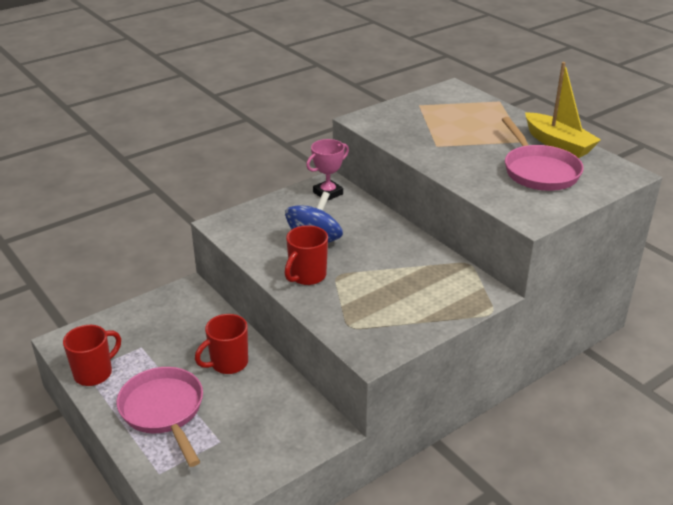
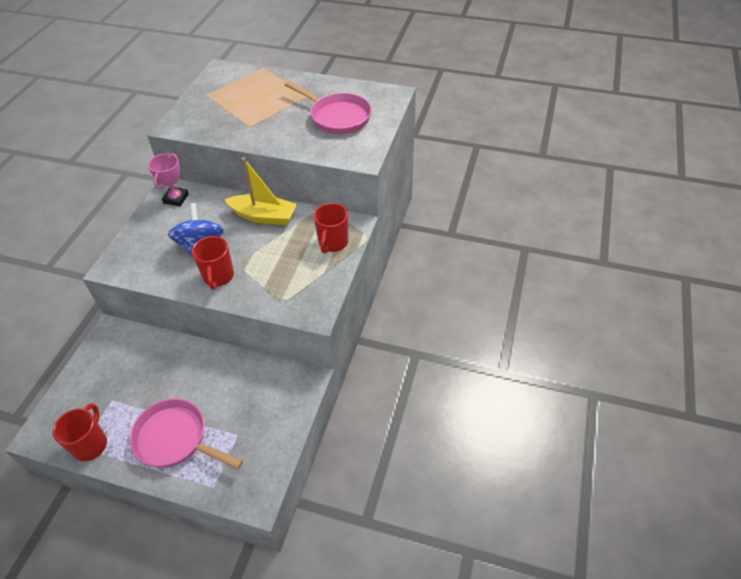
camera: 35 degrees left, 15 degrees up
(228, 363) = (193, 373): red mug -> red mug (333, 243)
(558, 144) = (332, 88): yellow boat -> yellow boat (264, 216)

